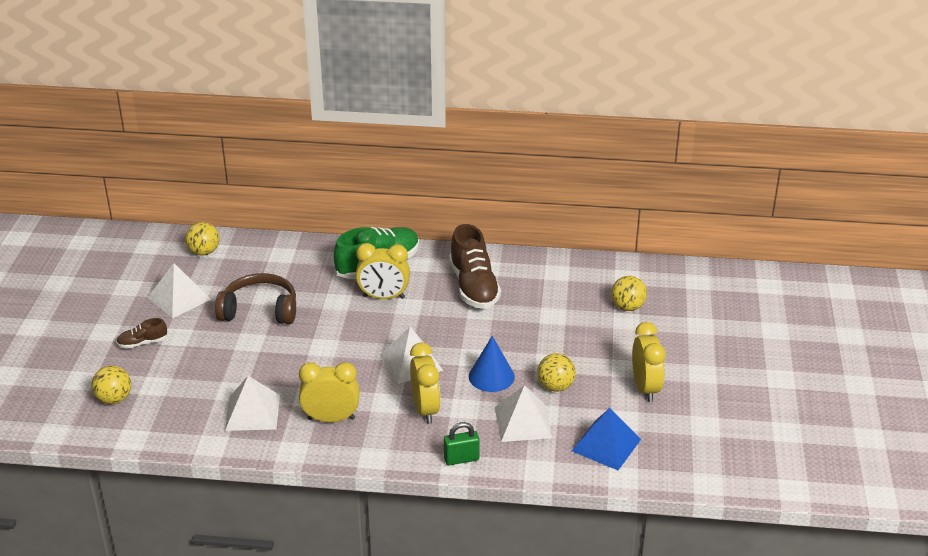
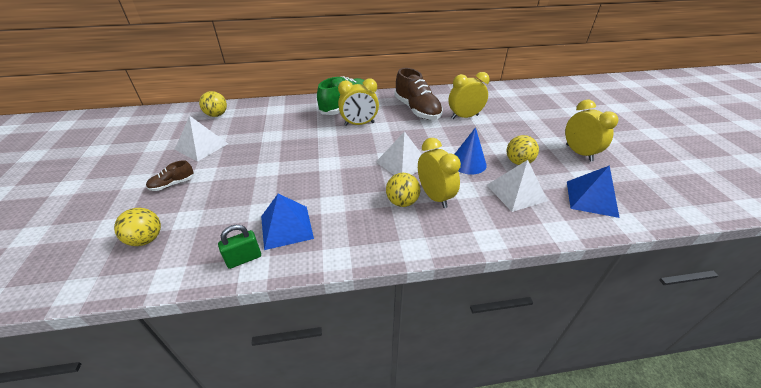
camera: 15 degrees left, 5 degrees up
(252, 412) = (286, 227): white pyramid -> blue pyramid
(260, 310) = (269, 145): brown headphones -> none
(331, 419) = (360, 219): yellow clock -> yellow clock (464, 117)
(461, 459) = (491, 233): green padlock -> green padlock (244, 259)
(627, 307) = (522, 107): yellow ball -> yellow ball (402, 202)

